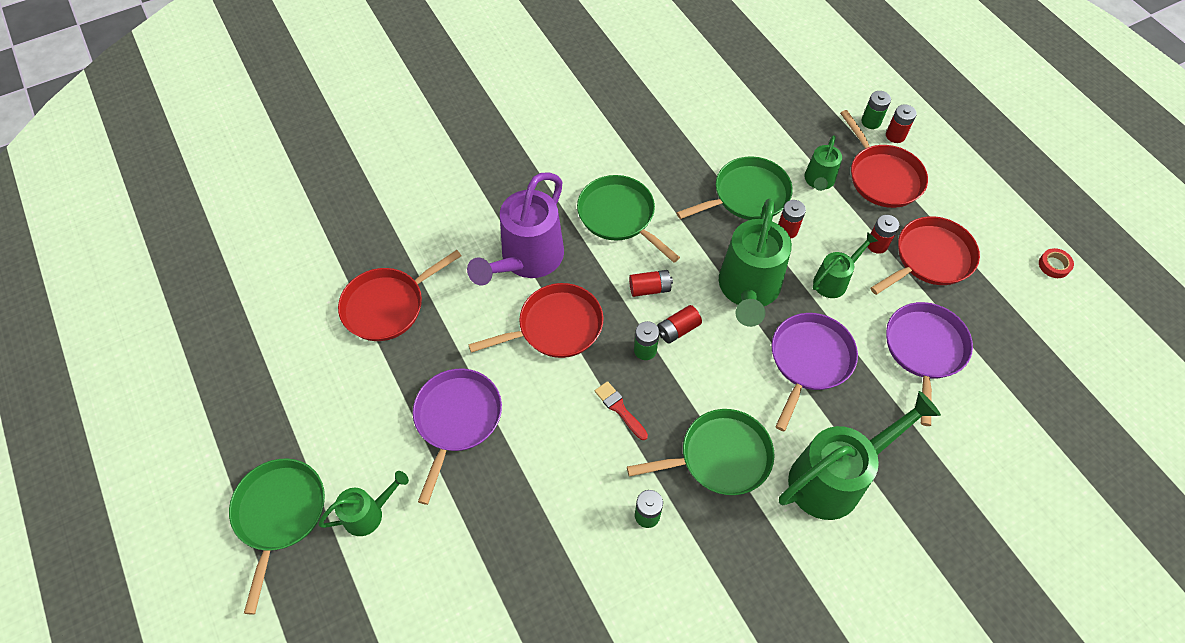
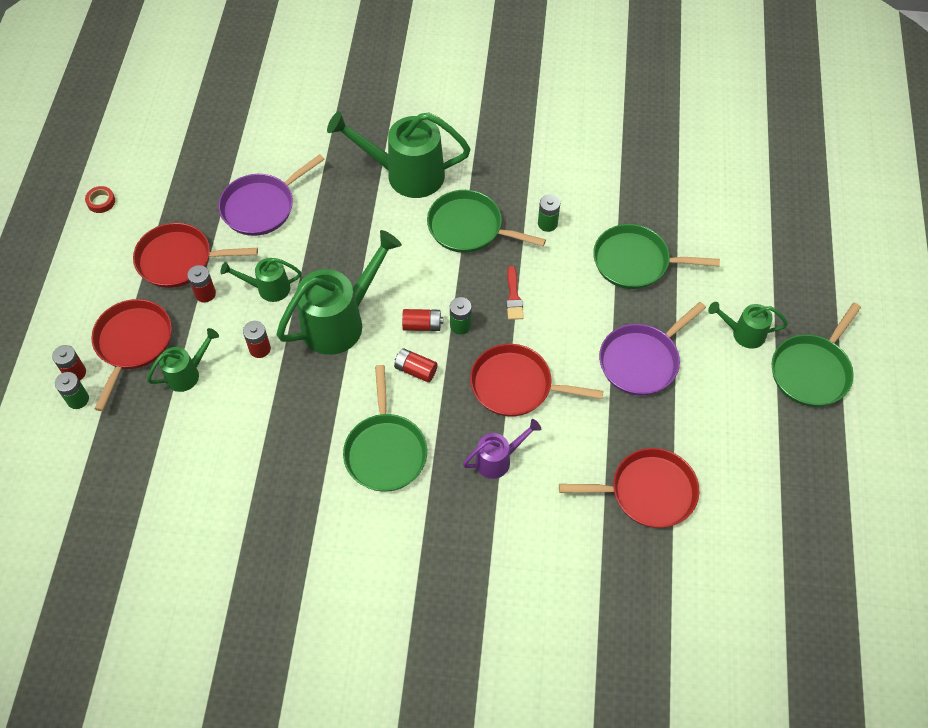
camera: 145 degrees left, 0 degrees up
(527, 260) = (498, 460): purple watering can -> purple watering can, size x0.53
(747, 195) = (259, 399): green pan -> green pan (635, 262)
(809, 360) = (347, 247): purple pan -> none

